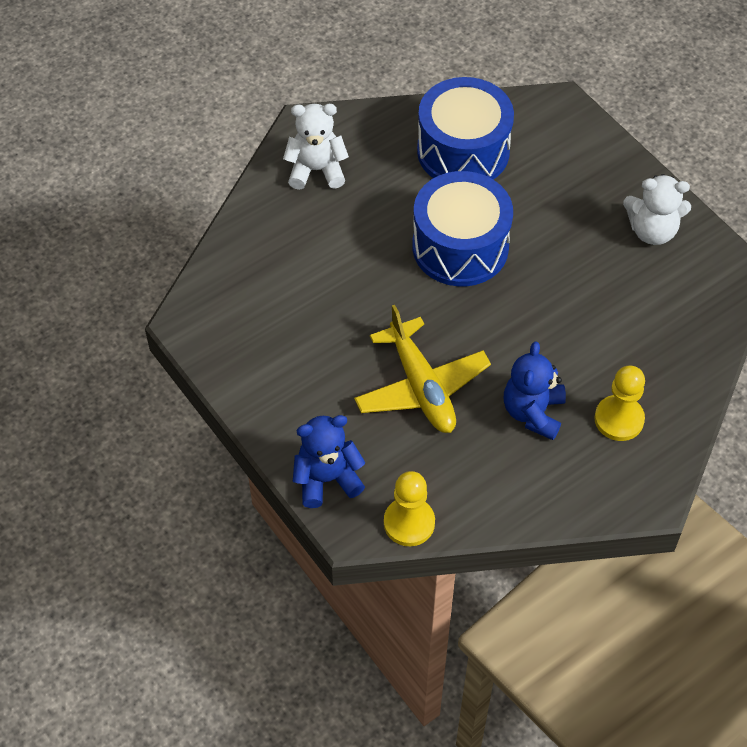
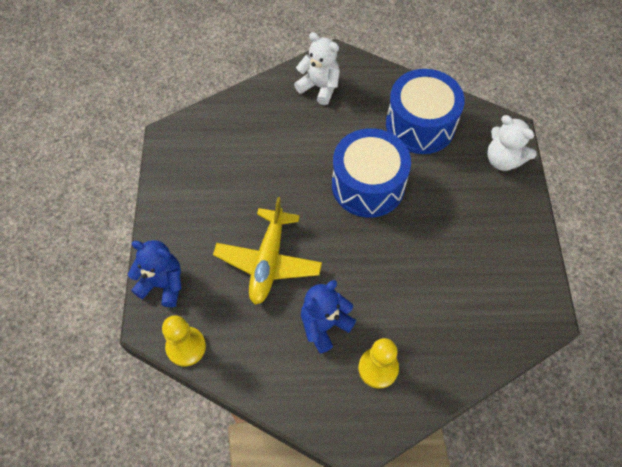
camera: 35 degrees right, 5 degrees up
(652, 231) = (507, 250): white teddy bear -> white teddy bear (503, 160)

